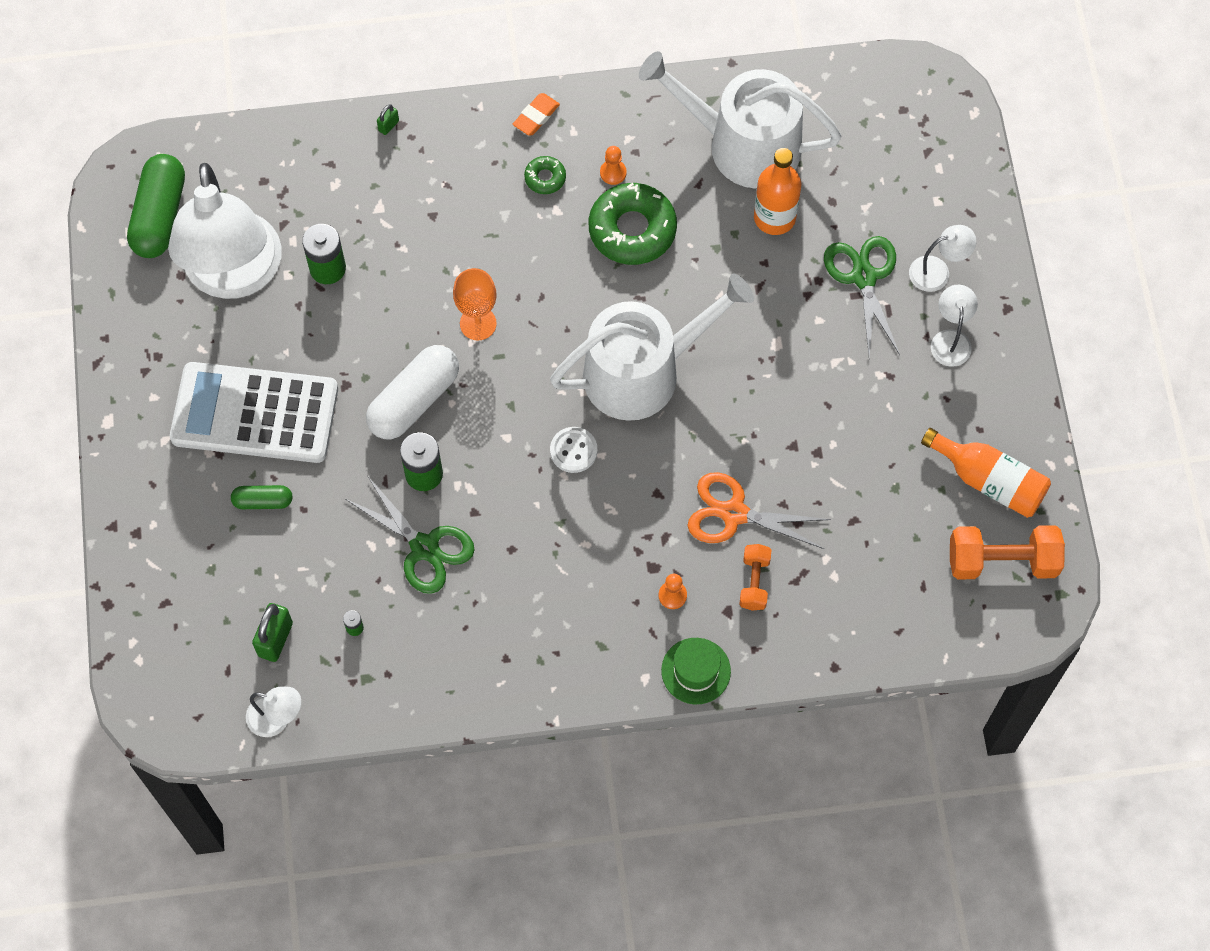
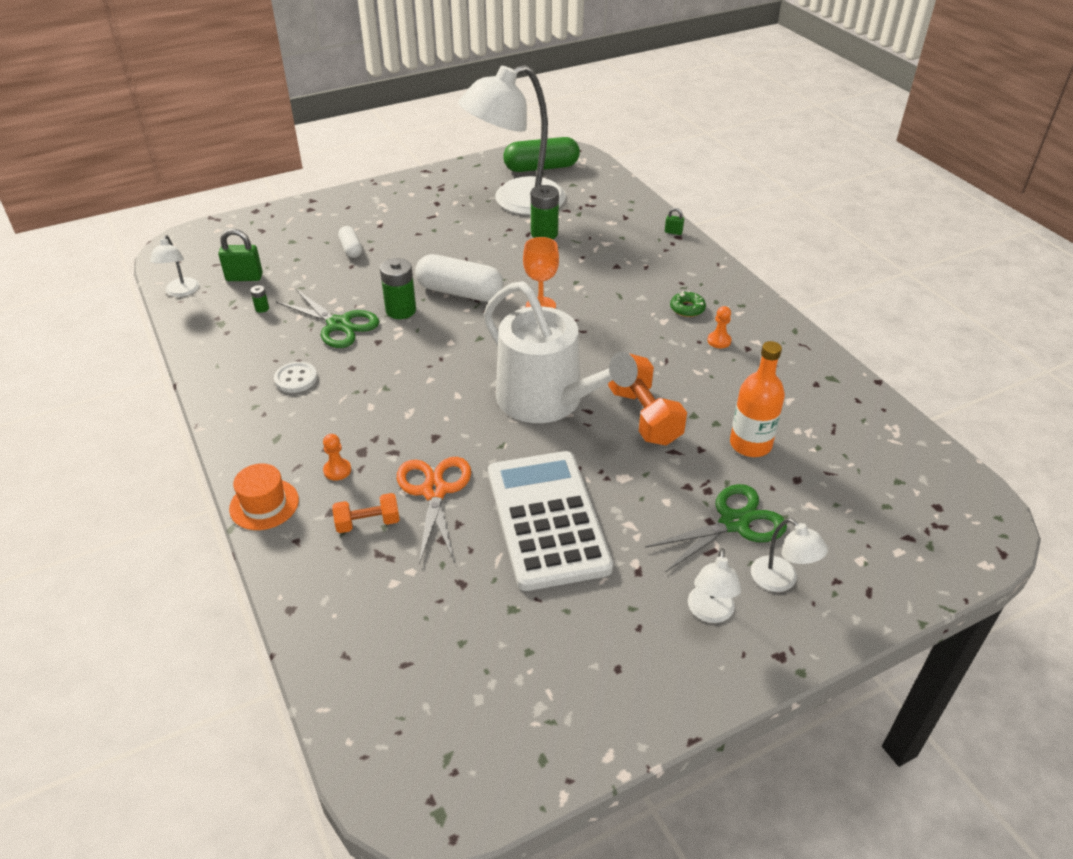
camera: 70 degrees right, 25 degrees down
(255, 414) = (416, 231): white calculator -> white calculator (547, 519)
(263, 501) = (351, 249): green capsule -> white capsule
(424, 547) = (338, 324): green scissors -> green scissors turned 75 degrees counterclockwise
(536, 116) = (736, 292): orange eraser -> none
(573, 450) = (454, 379): white button -> white button (296, 379)
(632, 230) = (675, 363): green donut -> none
(696, 671) = (264, 504): green hat -> orange hat
(743, 145) = (806, 407): white watering can -> none
(950, 339) = (710, 613): white lamp -> white lamp turned 120 degrees clockwise
(989, 481) = (558, 695): orange bottle -> none
(1002, 561) = (462, 735): orange dumbbell -> orange dumbbell (644, 416)

